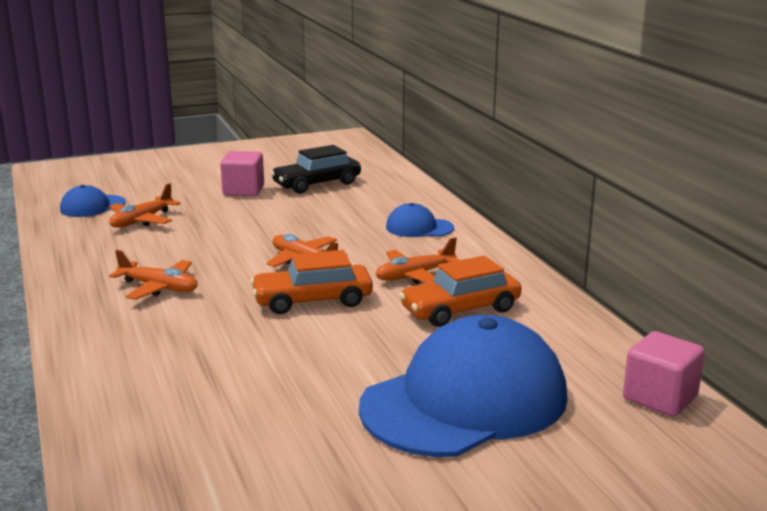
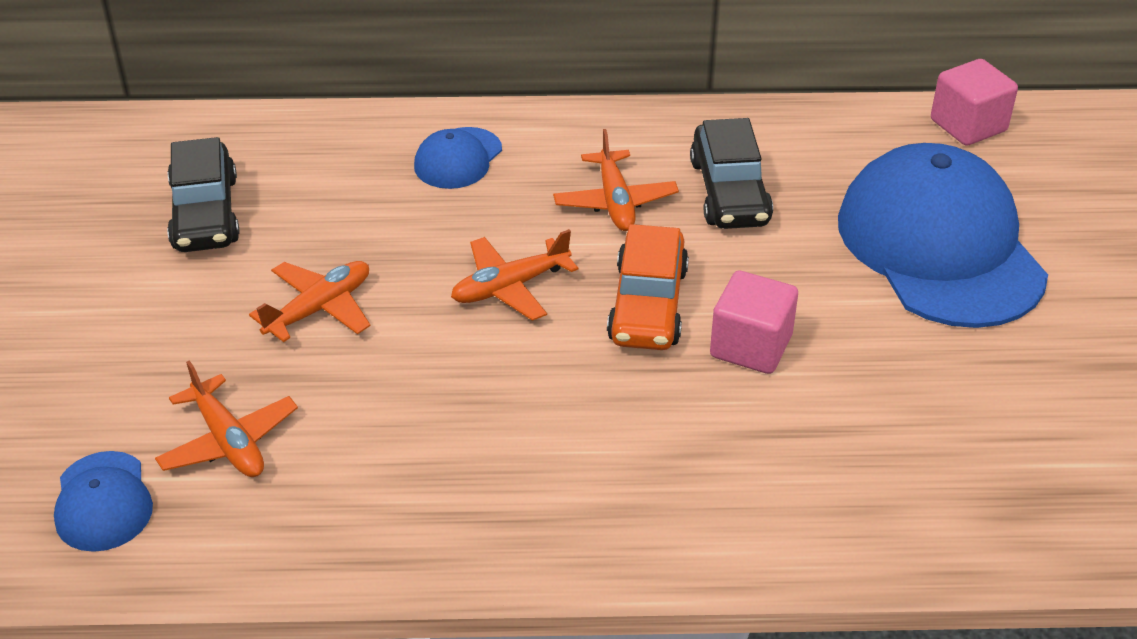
camera: 70 degrees left, 20 degrees up
(159, 288) = (529, 449): orange plane -> orange plane (319, 309)
(243, 190) = (170, 299): pink cube -> pink cube (750, 346)
(460, 310) = (729, 192): orange car -> black car

